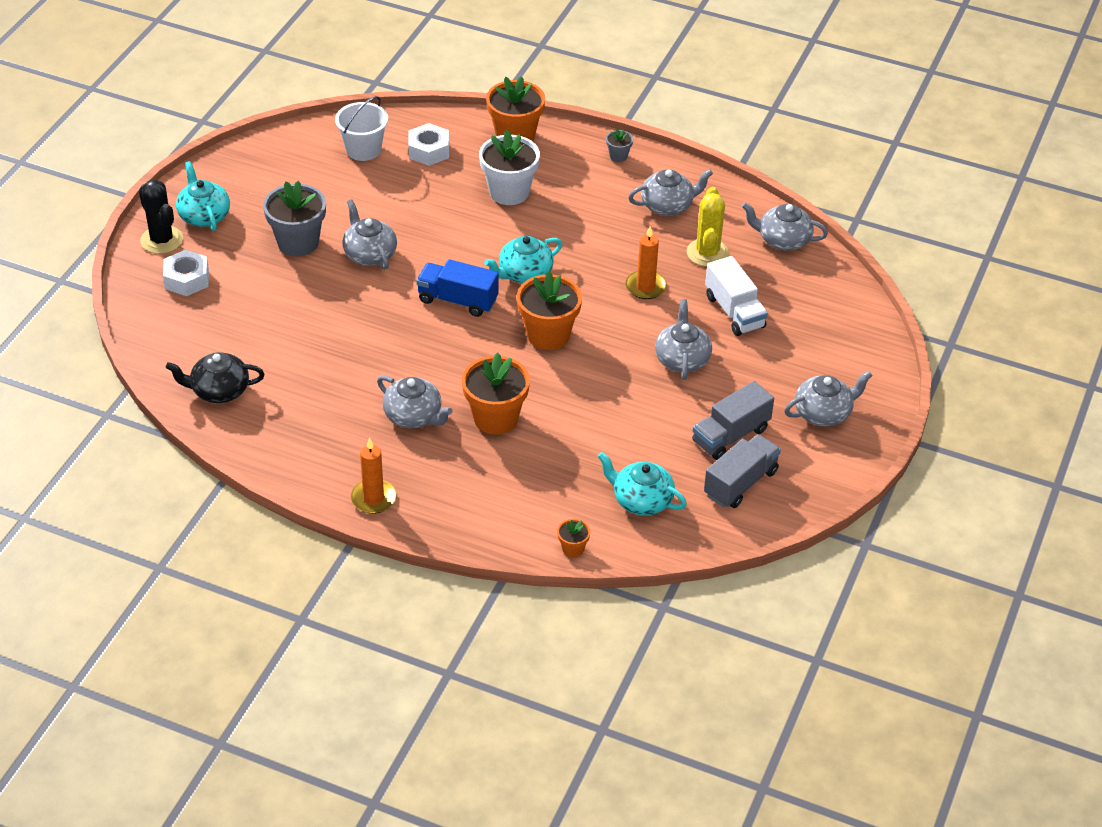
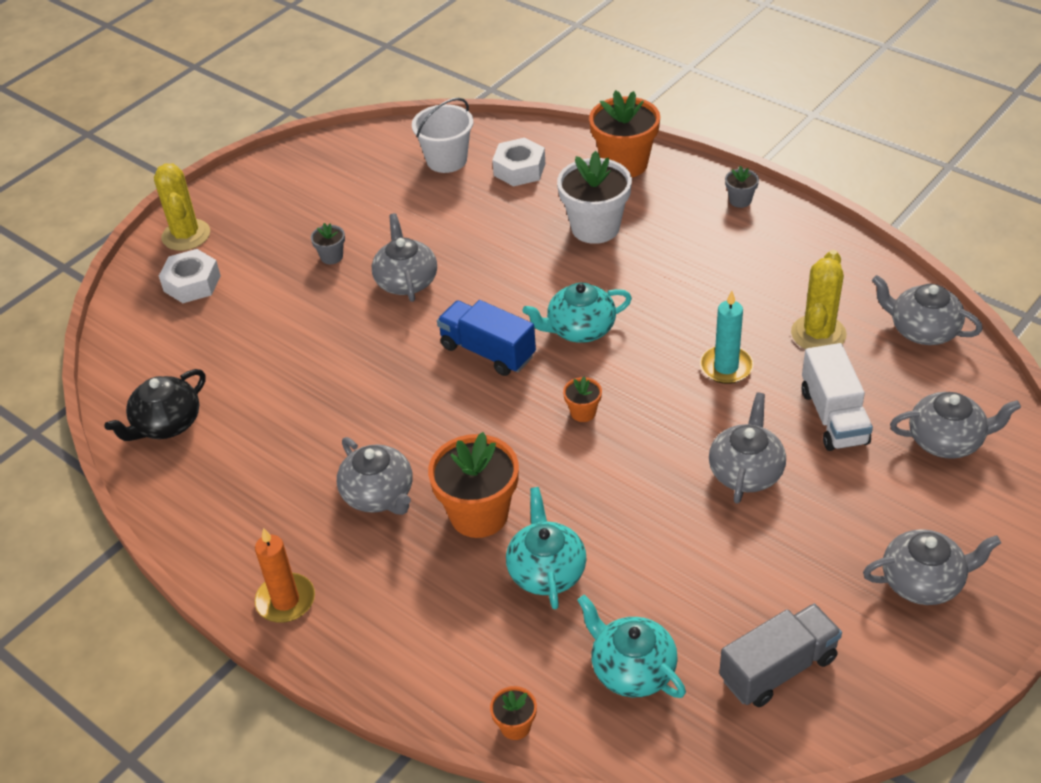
camera: 20 degrees right, 0 degrees up
(162, 240) = (186, 235): black cactus -> yellow cactus
(204, 216) = (243, 213): turquoise teapot -> turquoise teapot (546, 571)
(219, 391) = (166, 424): black teapot -> black teapot turned 60 degrees counterclockwise
(298, 242) = (331, 257): grey flower pot -> grey flower pot, size x0.46
(548, 335) = (583, 412): orange flower pot -> orange flower pot, size x0.46
(645, 287) = (726, 367): orange candle -> turquoise candle
(667, 205) = (784, 267): grey teapot -> grey teapot (946, 440)
(730, 435) = (783, 593): grey truck -> none

